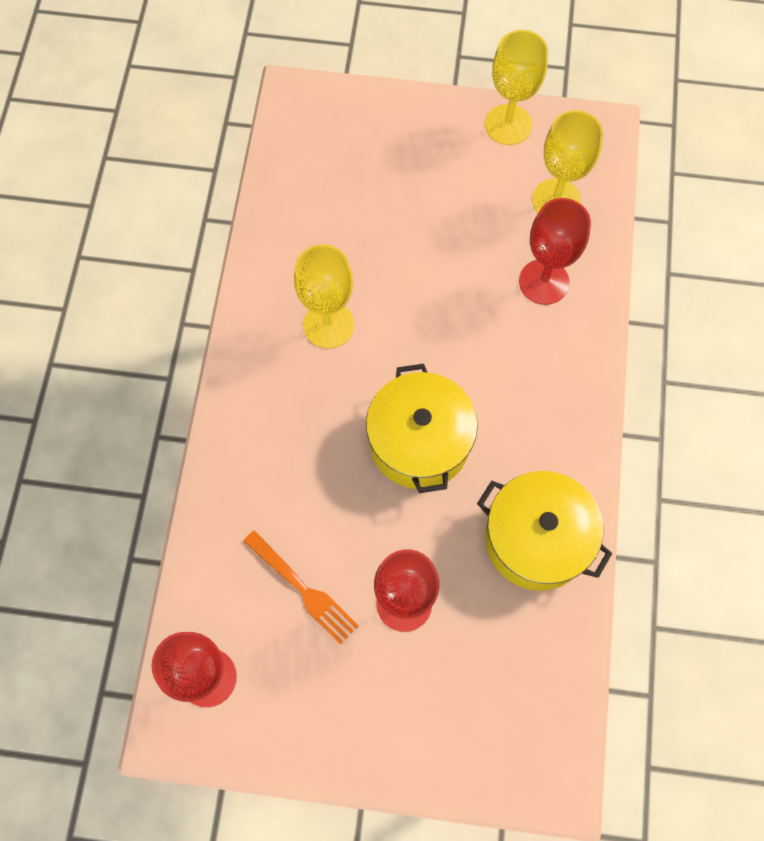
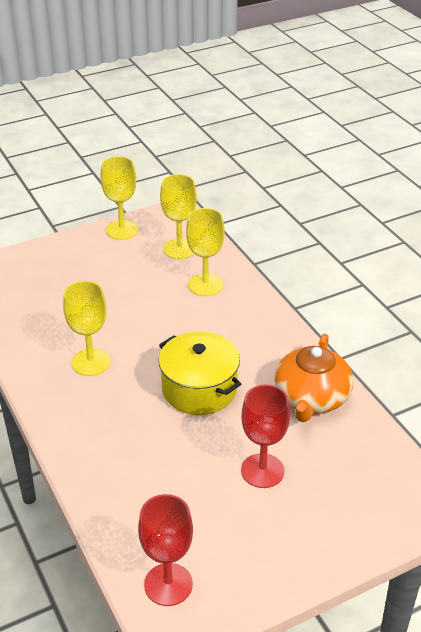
camera: 35 degrees left, 30 degrees down
(303, 589) = (191, 499): orange fork -> none
(536, 539) = (311, 398): yellow pot -> orange teapot
(544, 282) = (205, 285): red goblet -> yellow goblet

